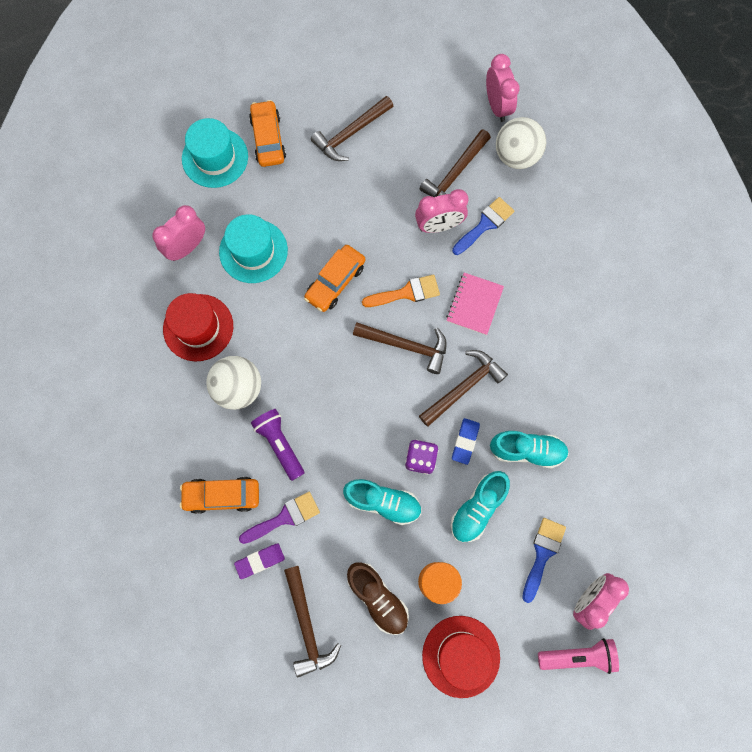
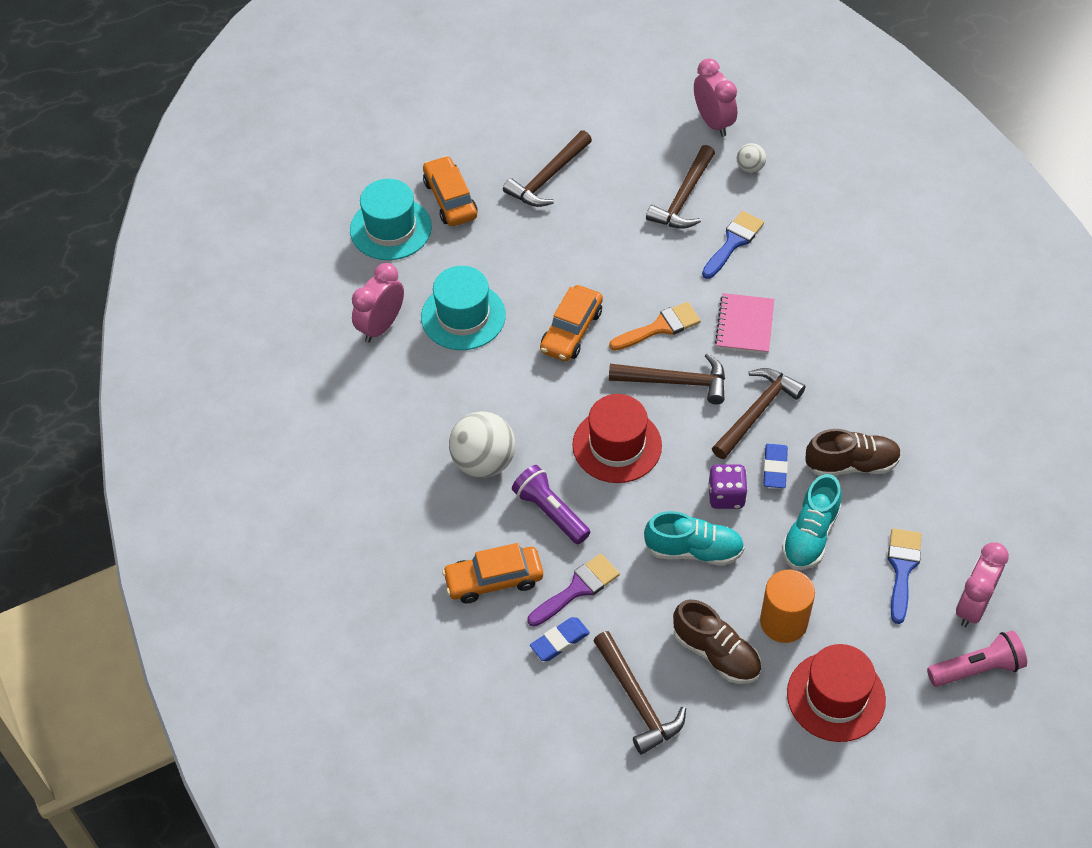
camera: 10 degrees left, 20 degrees down
(198, 327) = (416, 407): red hat -> red hat (617, 445)
(260, 561) = (560, 641): purple eraser -> blue eraser
(439, 226) = (679, 253): pink clock -> none
(516, 156) = (750, 168): white ball -> white ball, size x0.50
(527, 450) = (851, 464): turquoise shoe -> brown shoe

